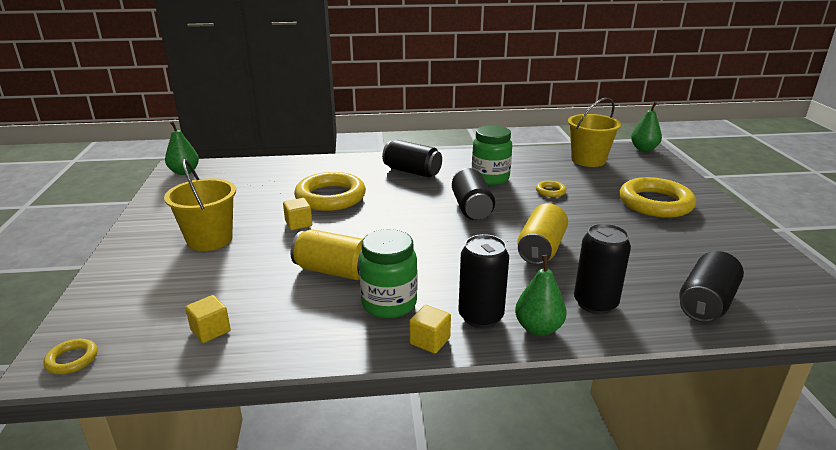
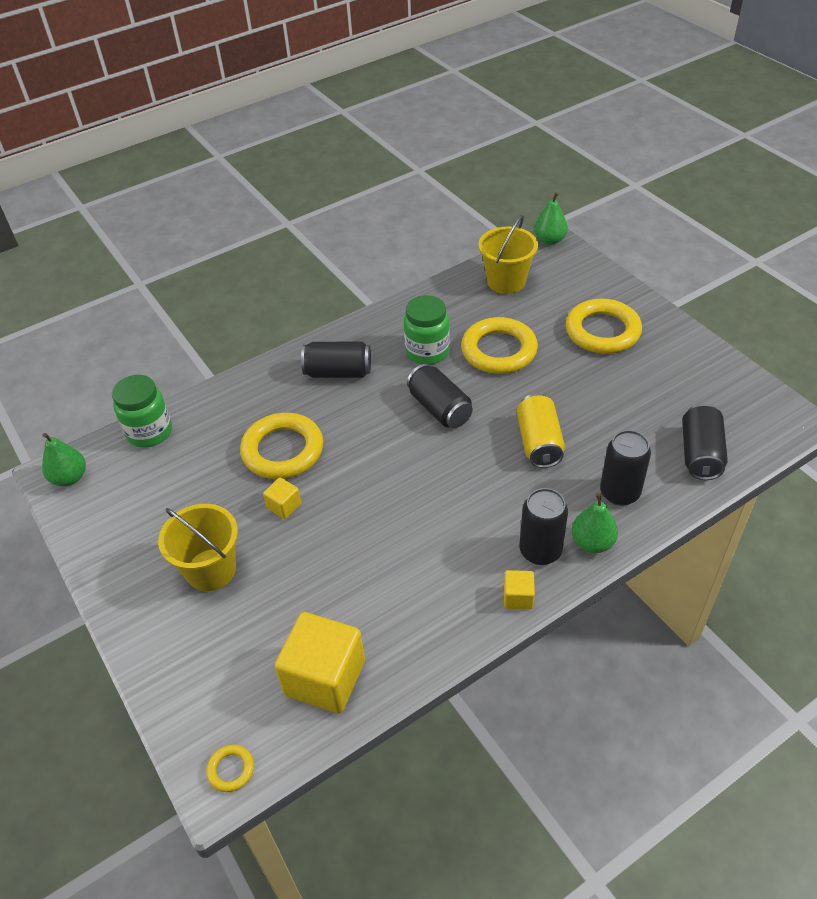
camera: 25 degrees left, 20 degrees up
(210, 330) = (325, 678): yellow cube -> yellow cube, size x2.15
(334, 271) = (375, 555): yellow can -> none
(389, 304) = (455, 572): green jar -> green jar (150, 432)
(550, 191) = (499, 350): yellow ring -> yellow ring, size x2.29

